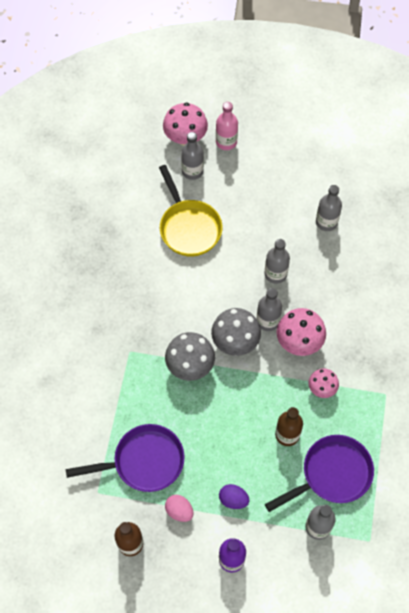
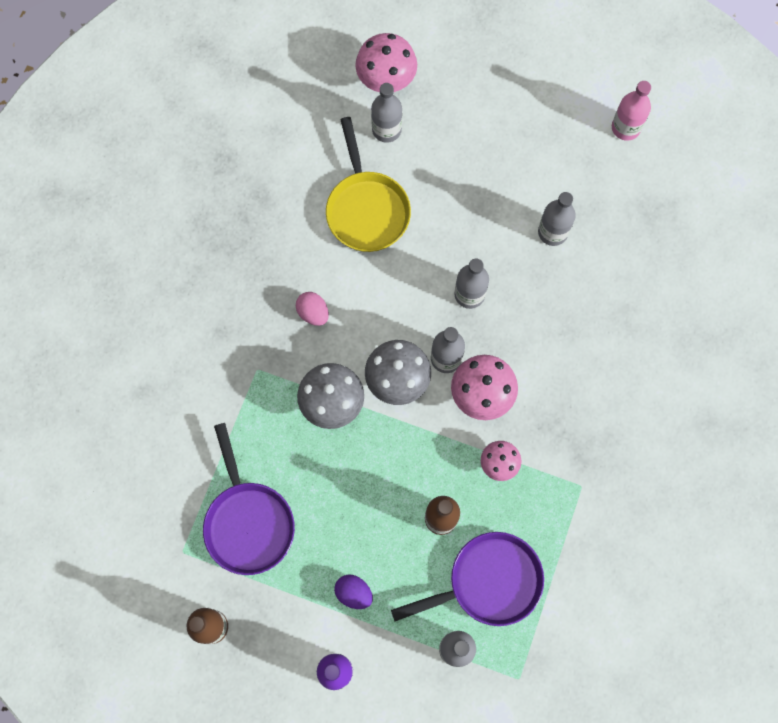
camera: 10 degrees right, 10 degrees up
(143, 462) = (248, 522): purple pan -> purple pan turned 75 degrees clockwise
(179, 511) = (282, 595): pink egg -> pink egg (313, 313)
(226, 142) = (440, 95): pink bottle -> pink bottle (625, 128)

